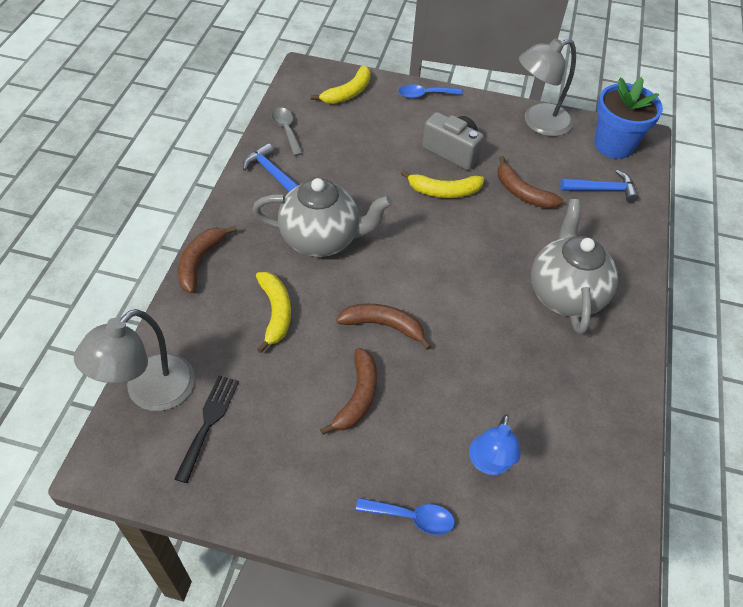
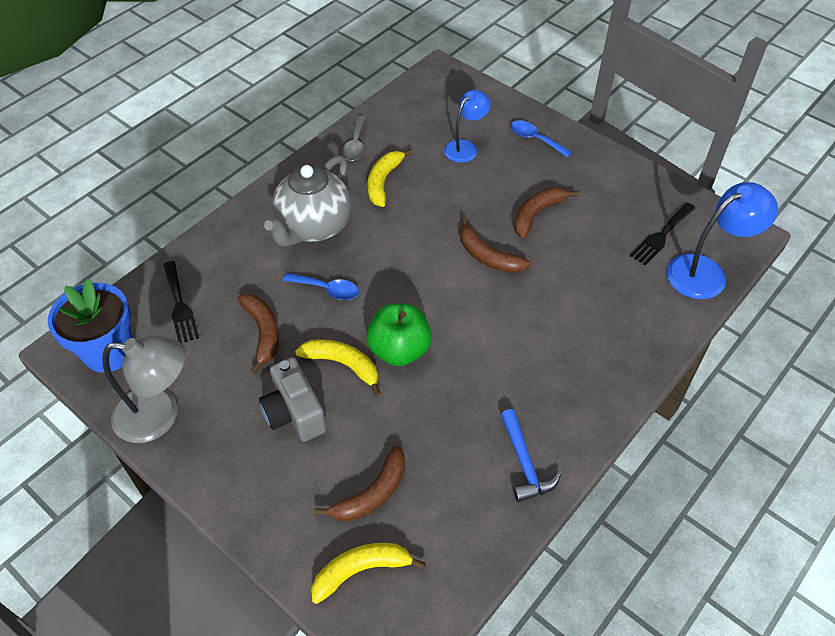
camera: 150 degrees left, 0 degrees up
(150, 393) = (706, 272): grey lamp -> blue lamp
(200, 262) = (639, 376): brown banana -> brown banana (372, 493)
(275, 312) = (579, 300): yellow banana -> yellow banana (383, 182)
(286, 130) = (479, 530): grey spoon -> grey spoon (355, 145)
(321, 239) = (505, 356): grey teapot -> none
(409, 215) = (399, 350): none -> green apple
(424, 95) = (260, 522): blue spoon -> blue spoon (327, 289)
(602, 190) = (180, 305): blue hammer -> black fork

